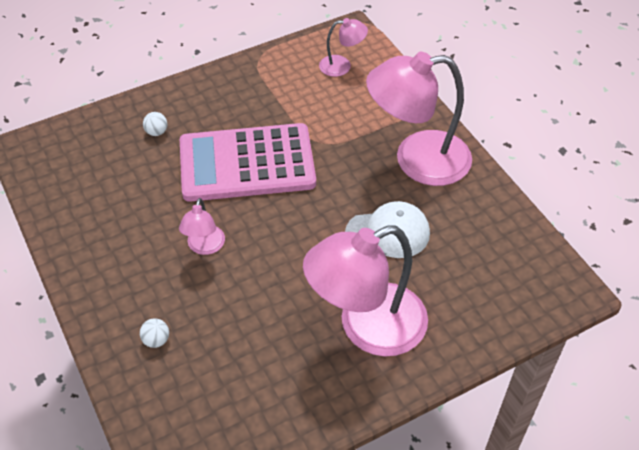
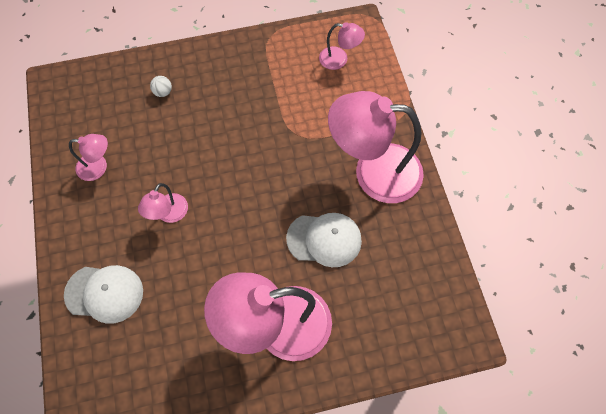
camera: 15 degrees right, 15 degrees up
(106, 218) = (98, 167): none -> pink lamp
(156, 340) = (104, 293): white ball -> white cap
(247, 163) = (228, 141): pink calculator -> none

